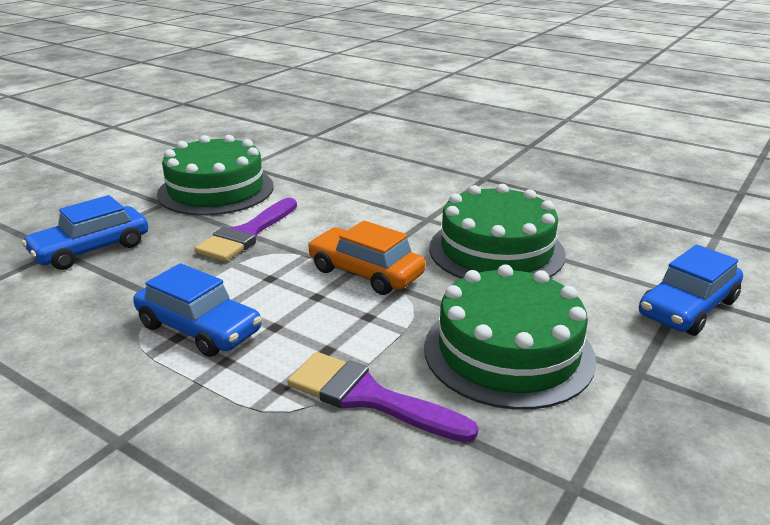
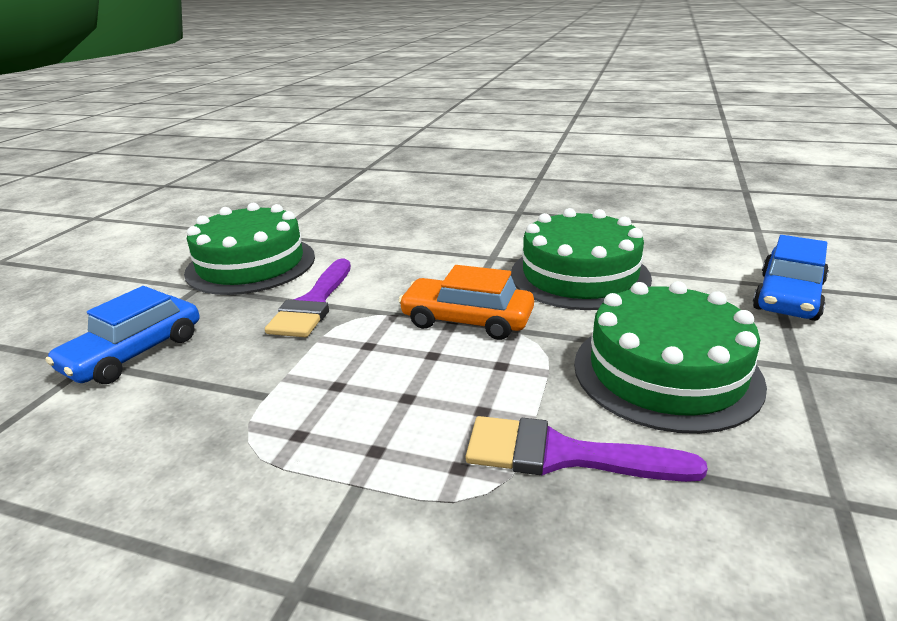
camera: 15 degrees left, 0 degrees up
(199, 328) = (319, 419): blue car -> none

